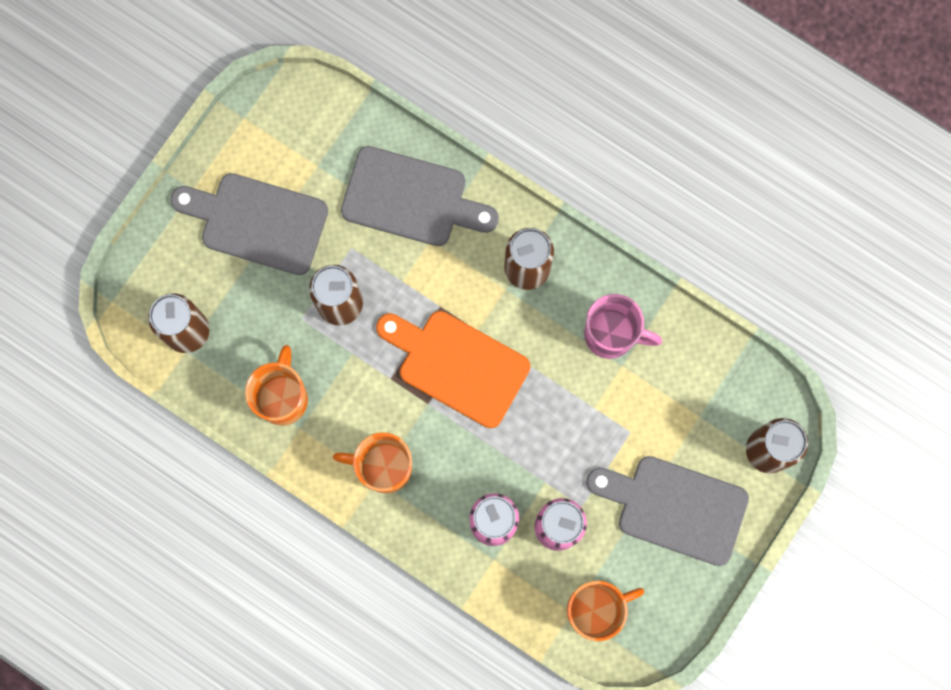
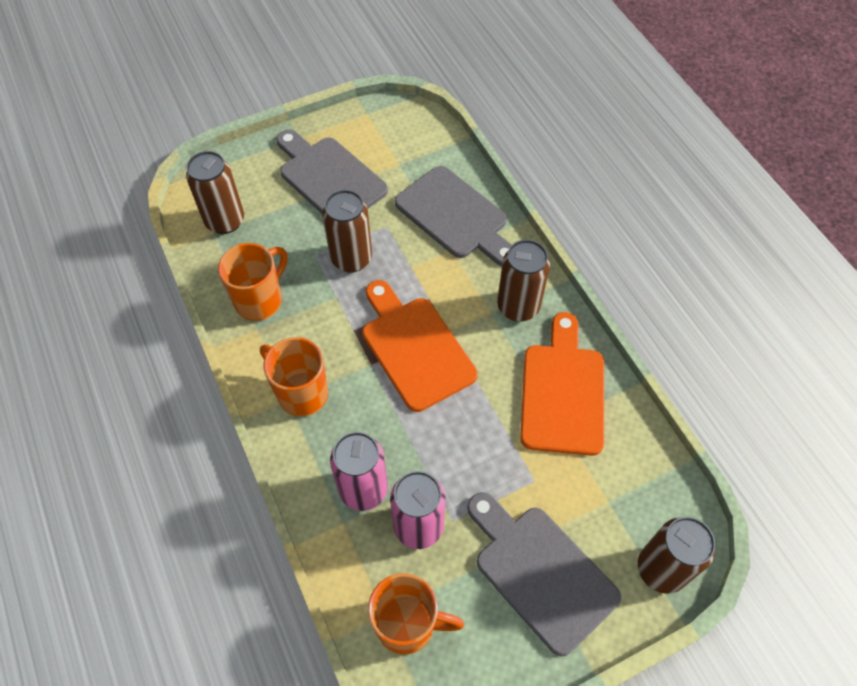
camera: 30 degrees right, 20 degrees down
(611, 335) = (562, 392): pink mug -> orange cutting board

